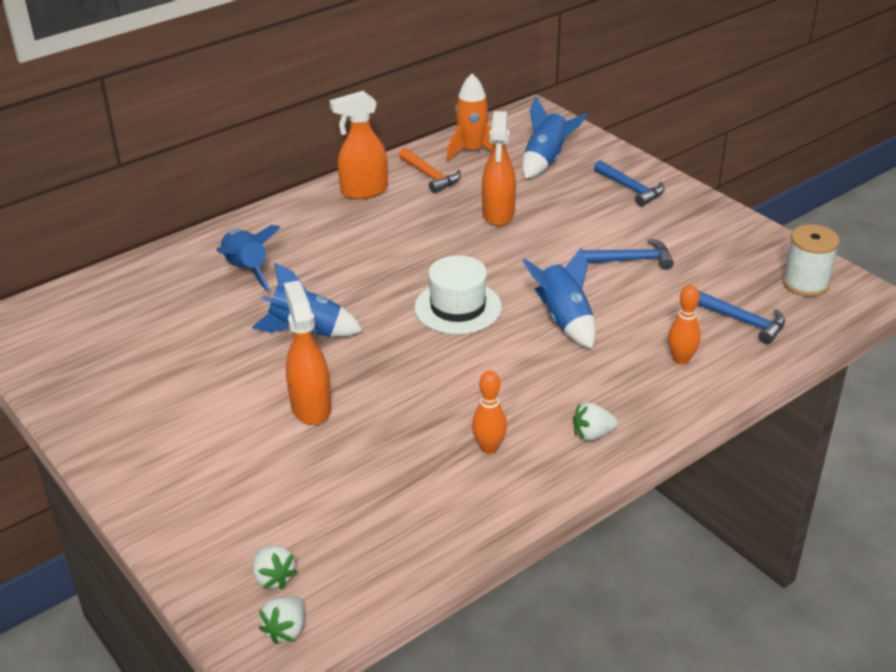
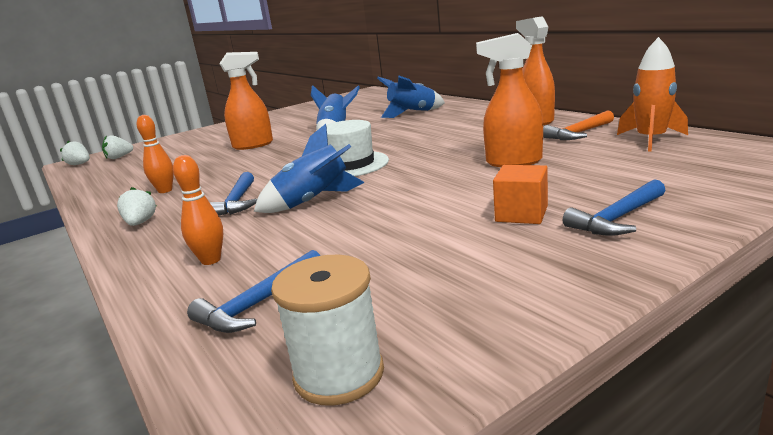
camera: 95 degrees right, 15 degrees down
(546, 161) = (659, 170): blue rocket -> none
(616, 220) = (521, 214): none -> orange cube
(633, 260) = (424, 227): blue hammer -> blue hammer (237, 202)

